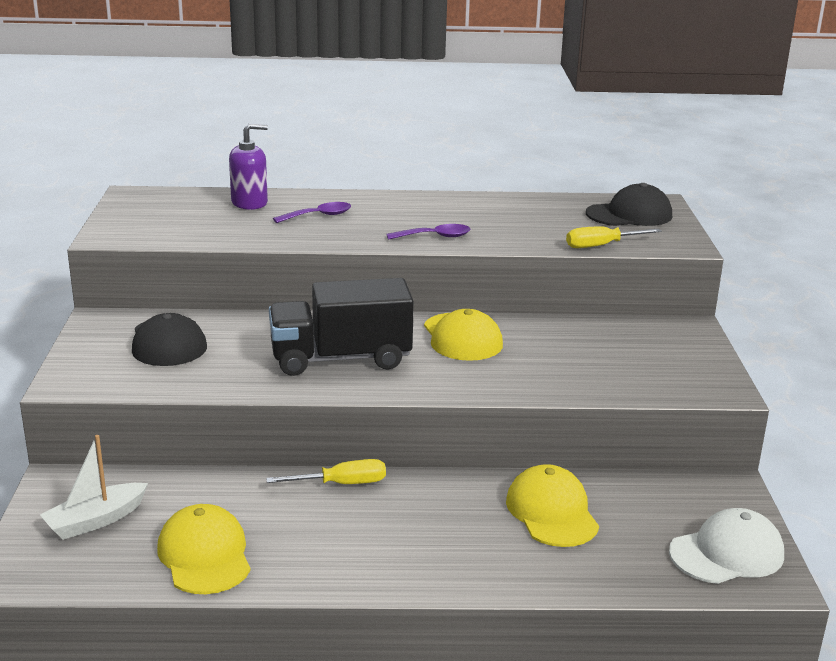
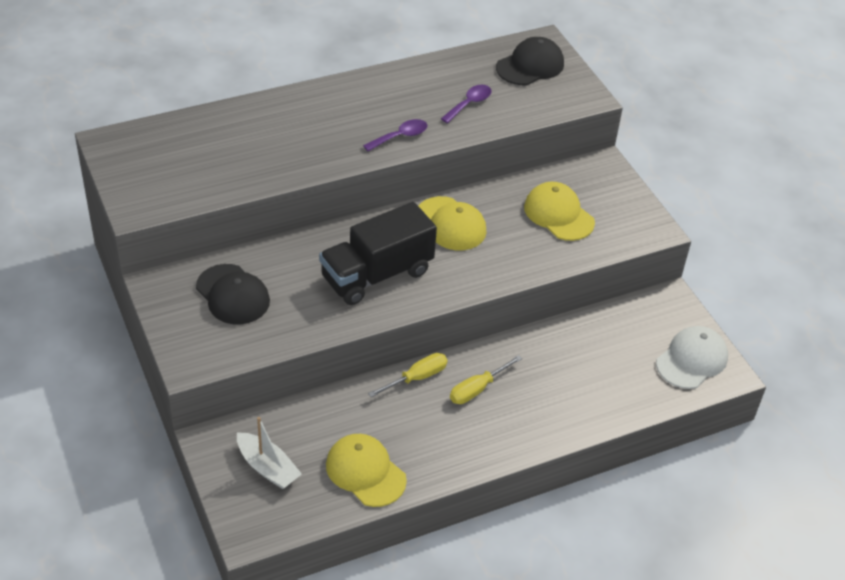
camera: 25 degrees left, 20 degrees up
(95, 520) = (267, 467): white boat -> white boat turned 75 degrees counterclockwise
(249, 203) = (220, 128): purple soap dispenser -> none
(319, 216) = (290, 132): purple spoon -> purple spoon (469, 104)
(552, 512) = (569, 359): yellow cap -> yellow cap (558, 214)
(601, 246) = (530, 115): yellow screwdriver -> yellow screwdriver (477, 389)

